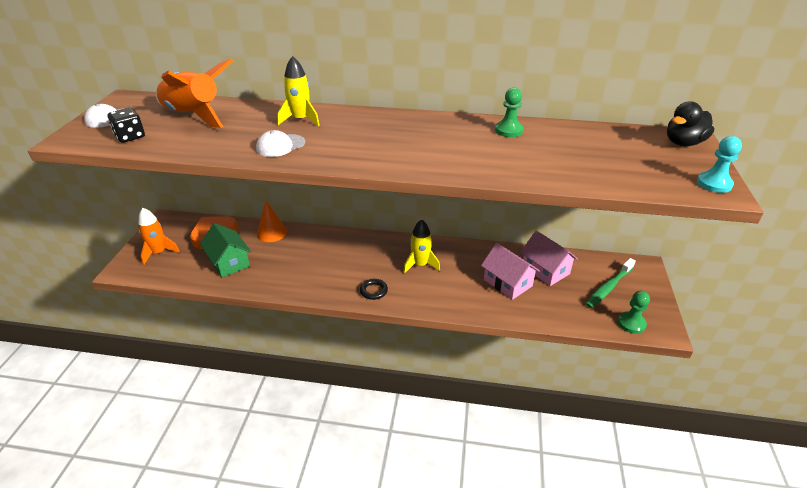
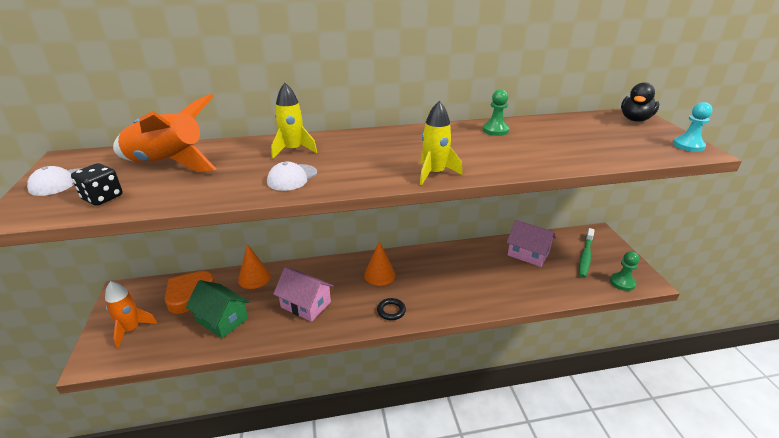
camera: 20 degrees left, 5 degrees down
(382, 256) = (379, 275): none -> orange cone
(420, 265) = (420, 275): yellow rocket -> yellow rocket (434, 173)
(507, 283) = (505, 272): pink house -> pink house (306, 305)

